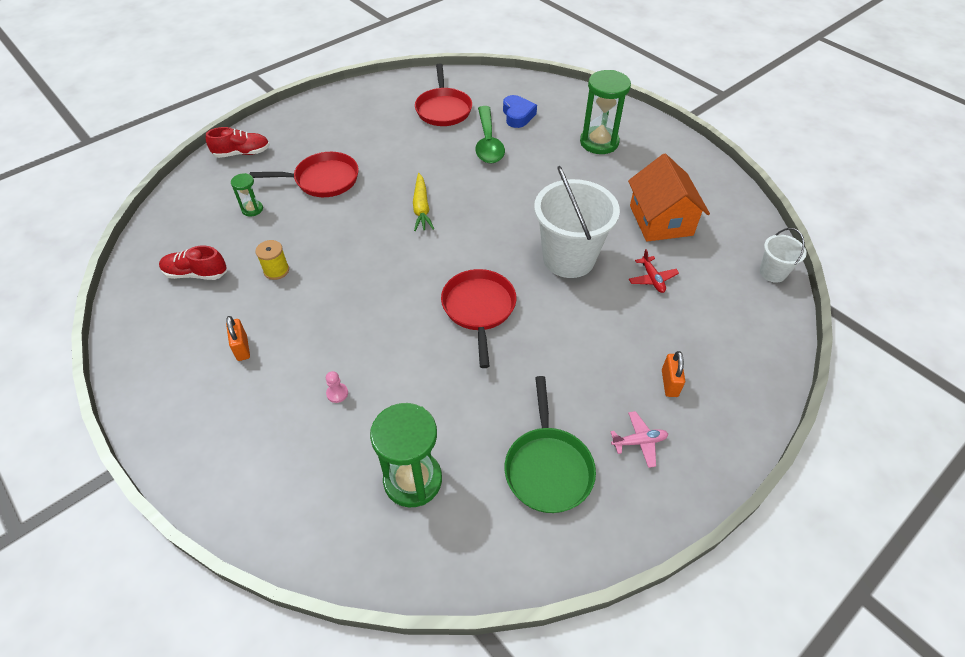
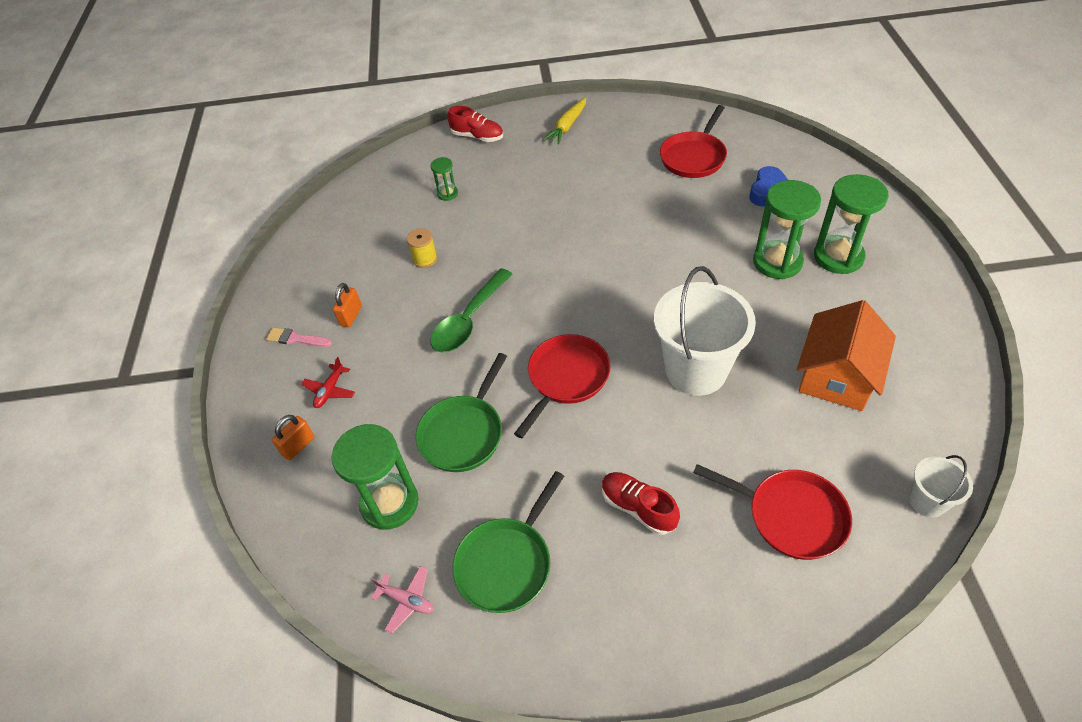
camera: 40 degrees right, 0 degrees up
(196, 274) = (365, 234): red shoe -> red shoe (638, 508)
(200, 393) = (296, 339): none -> pink brush
(323, 180) = (525, 189): red pan -> red pan (790, 516)
(337, 393) = (390, 393): pink pawn -> none
(421, 208) = (592, 253): yellow carrot -> yellow carrot (567, 126)
(430, 391) = (463, 433): none -> green pan
(488, 143) = (711, 210): green spoon -> green spoon (468, 320)
(562, 161) = (777, 262): none -> green hourglass
(639, 442) = (612, 593): pink plane -> pink plane (407, 600)
(652, 279) = (770, 436): red plane -> red plane (330, 390)
(669, 383) = (693, 554): orange padlock -> orange padlock (298, 446)

